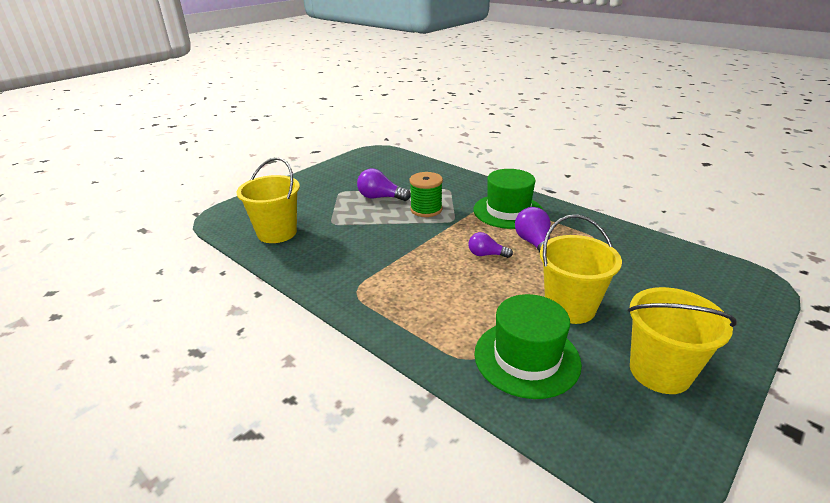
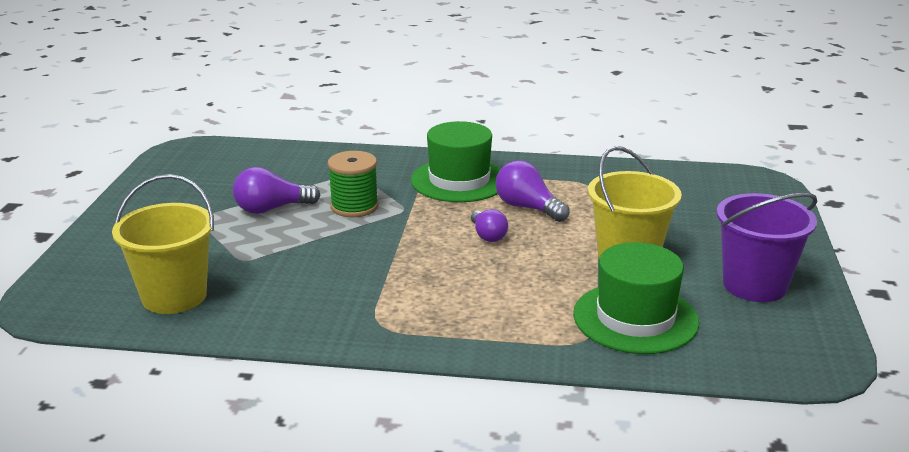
camera: 35 degrees left, 5 degrees down
(486, 254) = (488, 235): purple light bulb -> purple light bulb turned 90 degrees counterclockwise
(659, 371) = (754, 285): yellow bucket -> purple bucket

